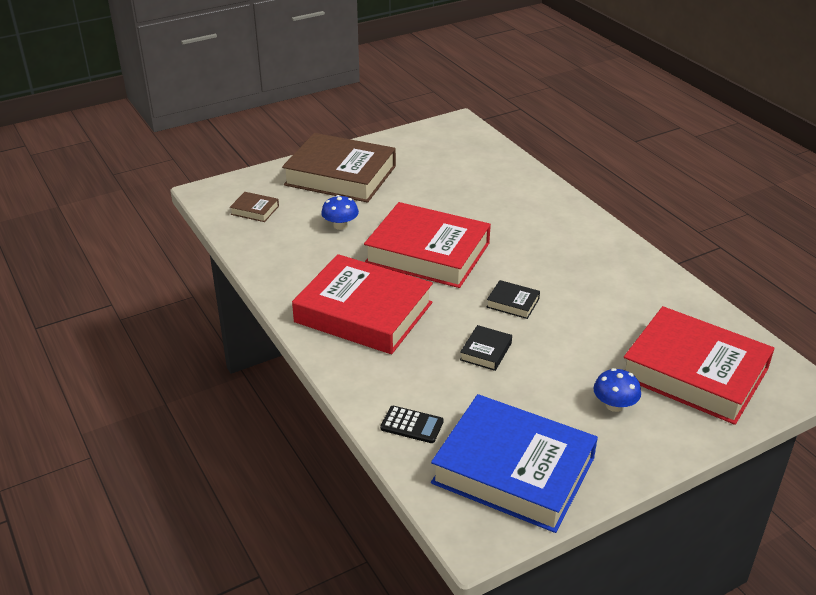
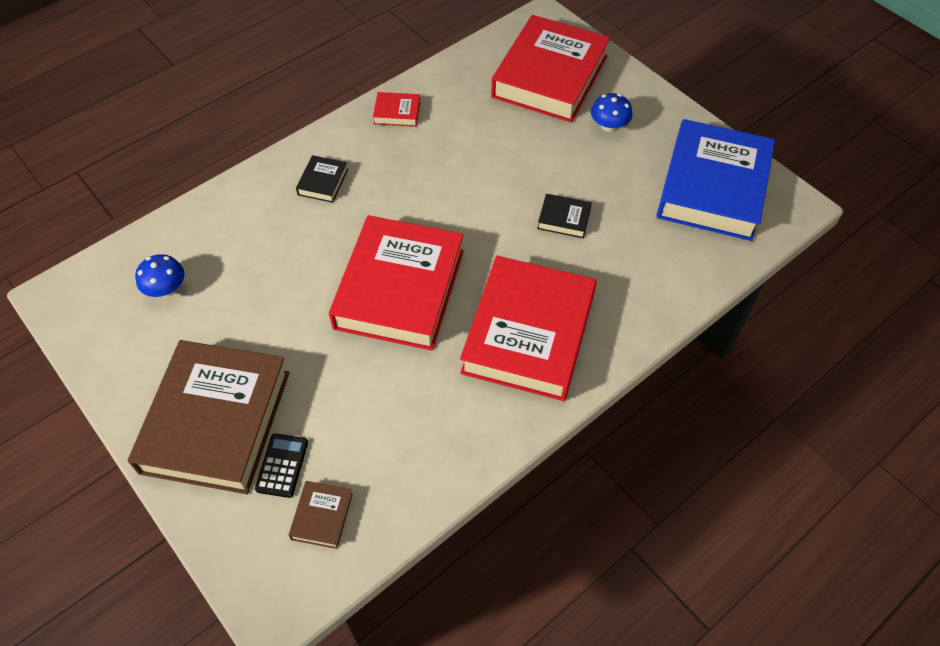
camera: 100 degrees left, 20 degrees up
(340, 225) = (350, 394): blue mushroom -> blue mushroom (166, 288)
(412, 425) = (687, 264): black calculator -> black calculator (282, 465)
(513, 303) = (479, 204): black book -> black book (323, 182)
(634, 267) = (397, 112): none -> red book

